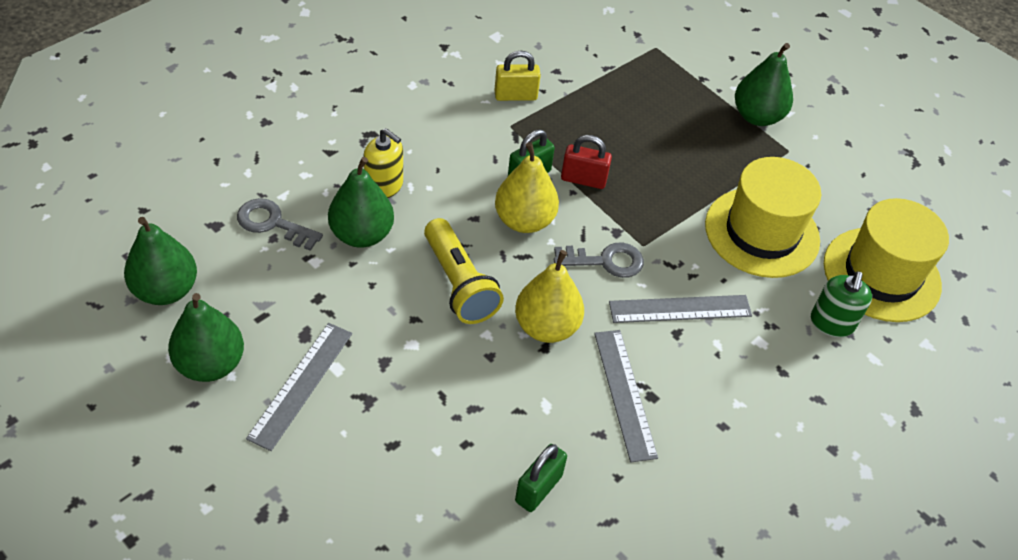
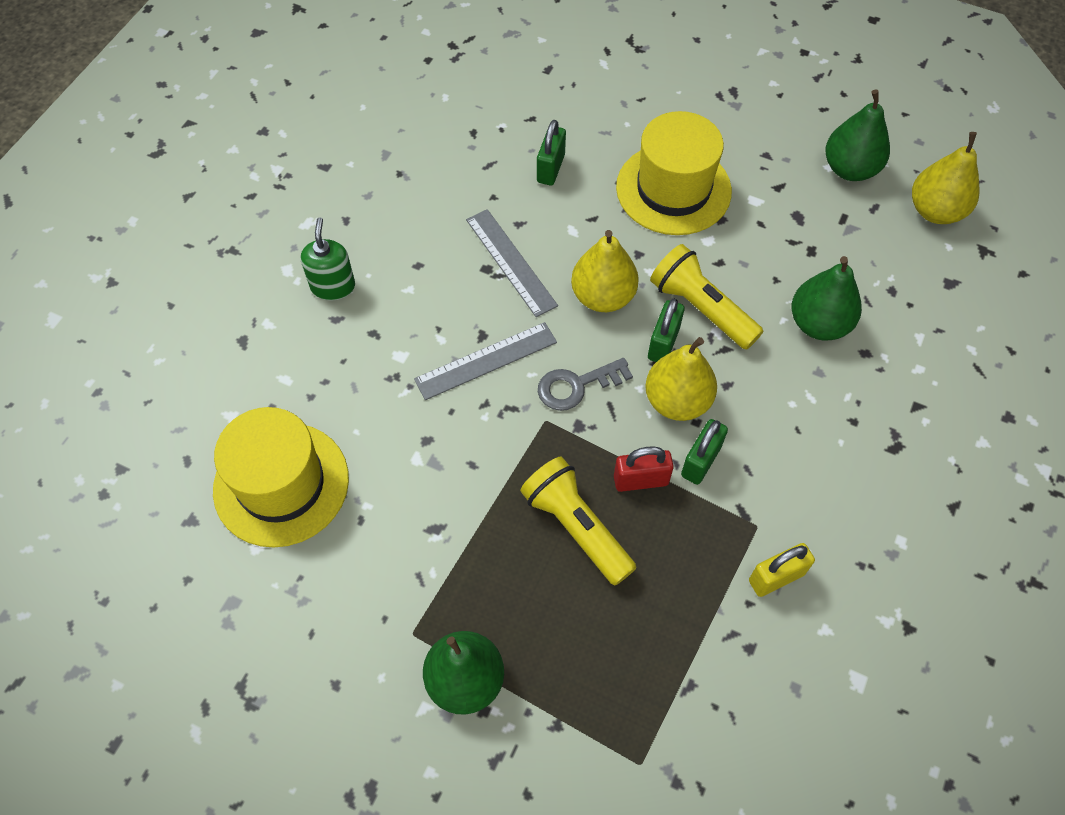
camera: 165 degrees right, 10 degrees up
(166, 290) = (935, 211): green pear -> yellow pear
(272, 223) = (904, 304): grey key -> none
(300, 384) = (772, 178): grey ruler -> none
(384, 186) = (836, 386): yellow soap dispenser -> none
(511, 267) = (663, 343): none -> green padlock
(647, 168) = (576, 527): none -> yellow flashlight
(762, 232) = (423, 488): yellow hat -> yellow hat (673, 189)
(831, 323) = (331, 402): green soap dispenser -> green soap dispenser (333, 286)

